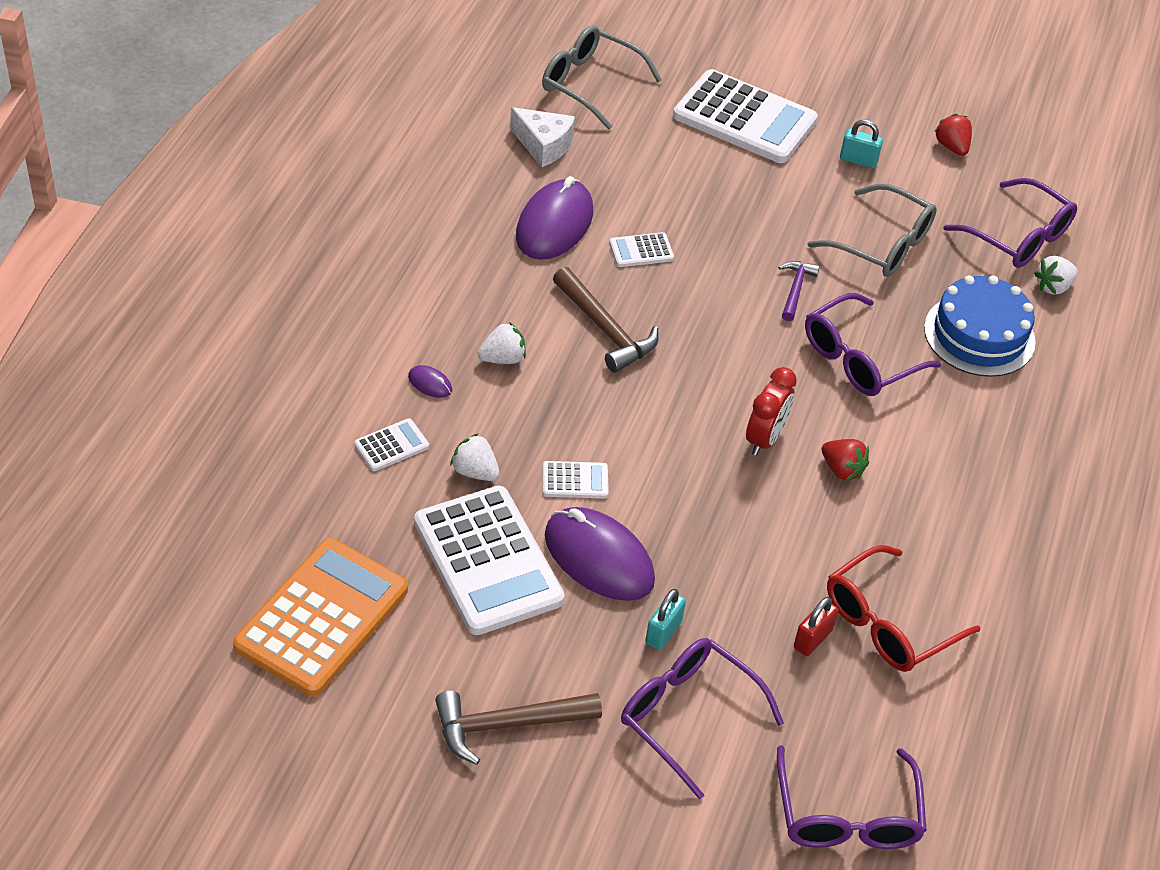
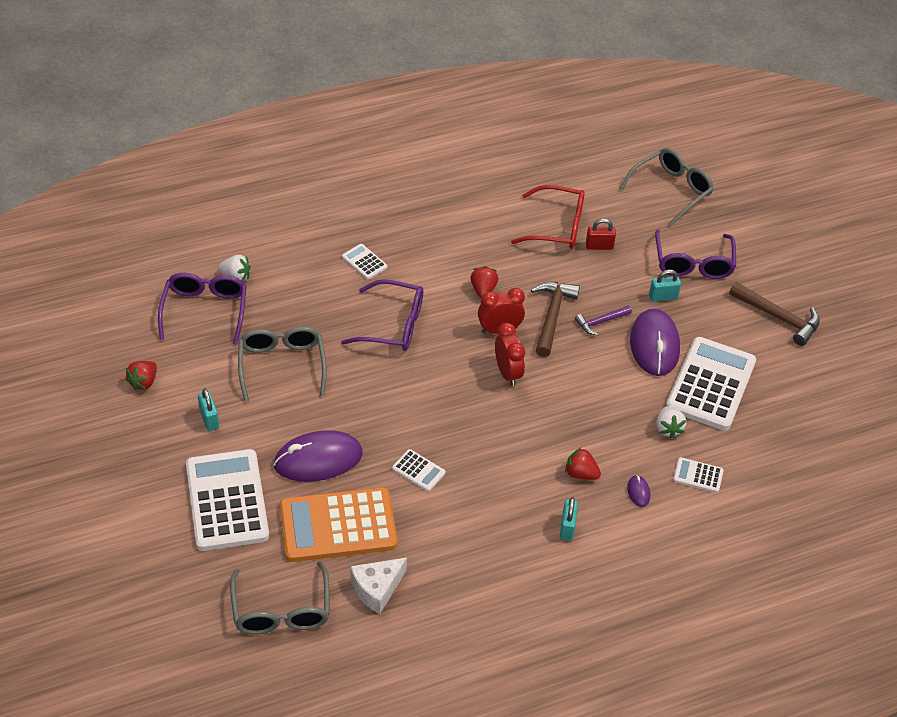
camera: 130 degrees left, 0 degrees up
(322, 618) = (822, 422): orange calculator -> orange calculator (338, 525)
(455, 302) = (567, 527): none -> turquoise padlock
(502, 358) = (580, 474): white strawberry -> red strawberry
(543, 145) = (377, 589): white cheese -> white cheese turned 120 degrees counterclockwise
(554, 224) = (445, 528): purple mouse -> purple mouse (318, 459)
(575, 481) = (621, 385): white calculator -> white calculator (364, 262)
(606, 330) = (503, 443): brown hammer -> brown hammer (552, 316)
(694, 400) = (507, 373): none -> red clock
(795, 289) = (368, 382): purple hammer -> purple hammer (600, 322)
(847, 816) = (671, 190): purple glasses -> grey glasses
(979, 335) = (314, 288): blue cake -> none

